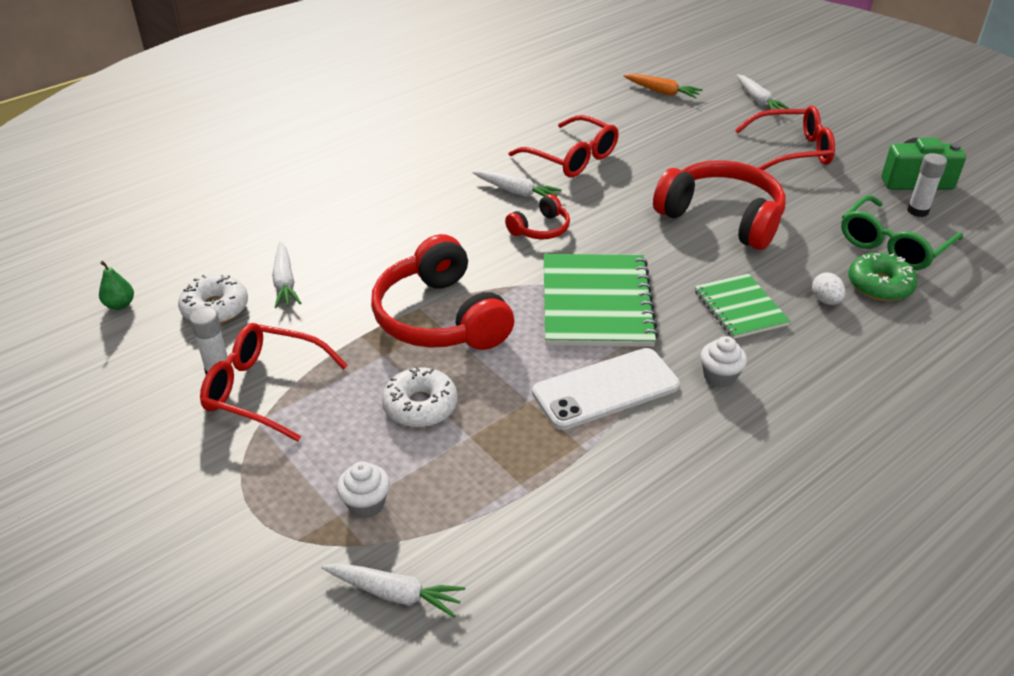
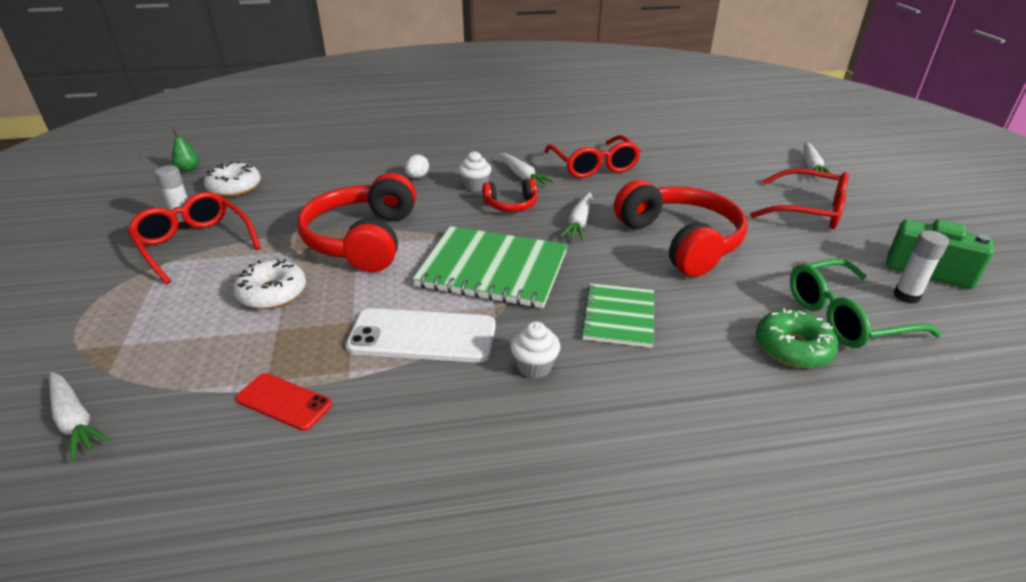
camera: 30 degrees right, 5 degrees down
(285, 282) = (294, 185): white carrot -> white carrot (579, 223)
(366, 504) = (148, 345): white cupcake -> white cupcake (475, 186)
(558, 493) = (284, 401): none -> red phone
(596, 303) = (493, 269): green notebook -> green notebook turned 75 degrees clockwise
(662, 92) = (723, 141): orange carrot -> none
(825, 300) = (716, 340): white egg -> white egg (417, 177)

